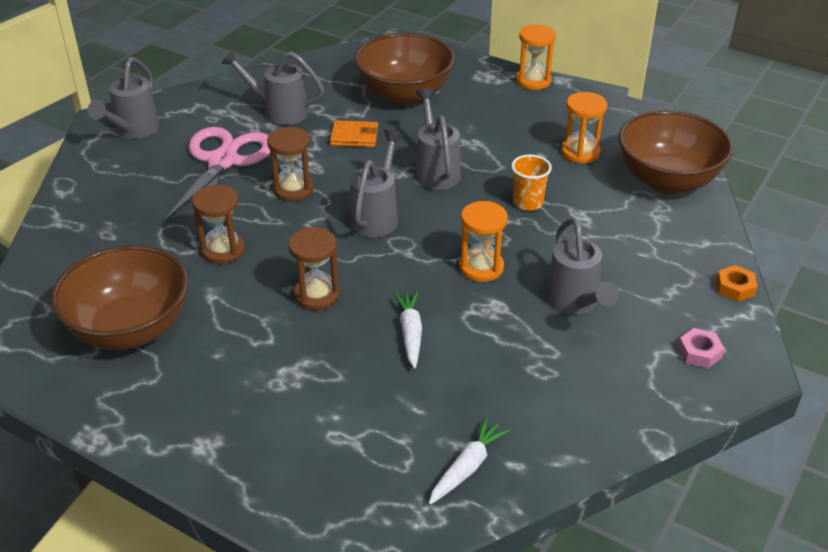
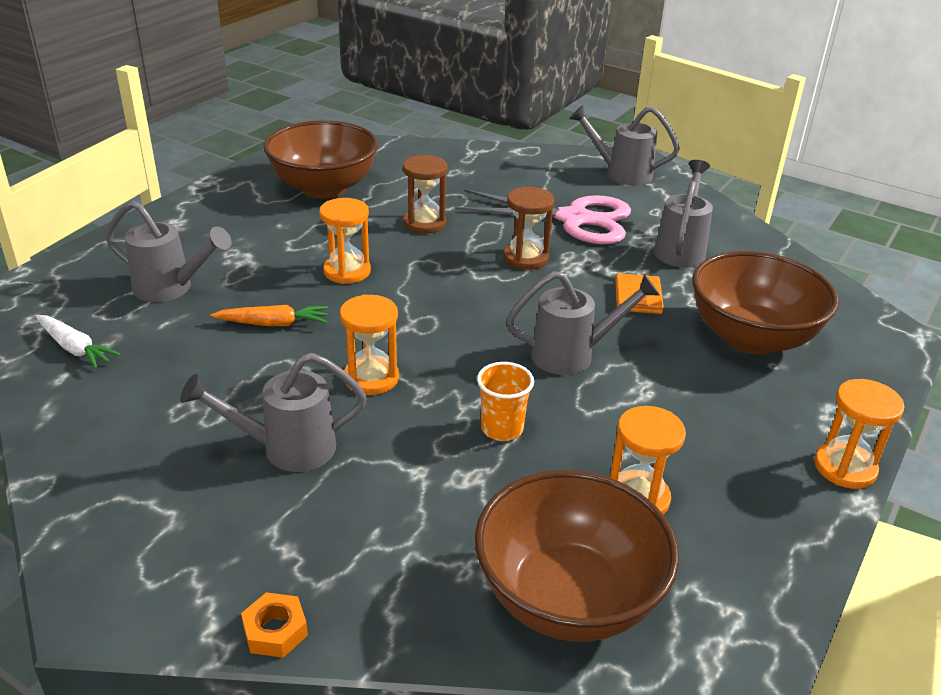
camera: 90 degrees right, 5 degrees down
(316, 295) = (347, 271): brown hourglass -> orange hourglass
(377, 215) = (477, 309): grey watering can -> grey watering can (171, 289)
(410, 333) = (273, 324): white carrot -> orange carrot
(699, 352) = (154, 556): pink nut -> none

